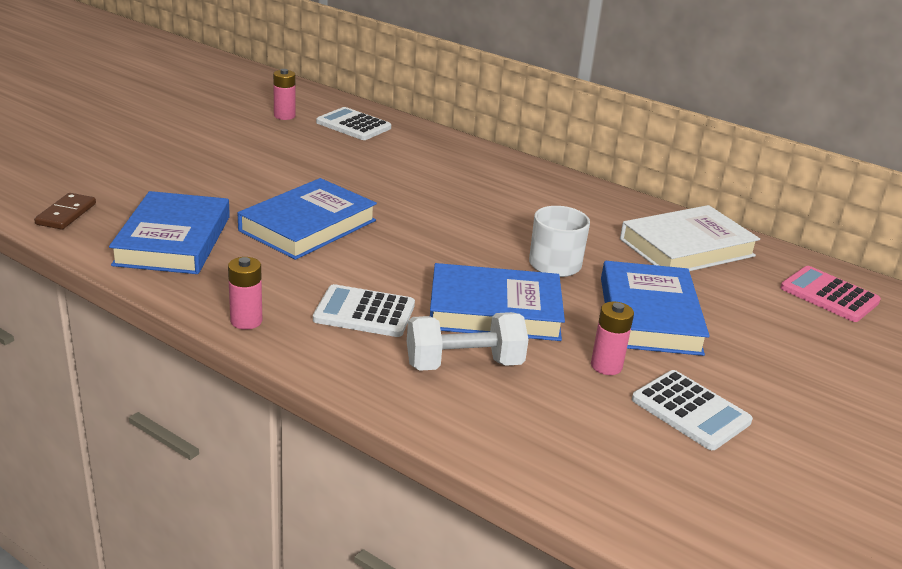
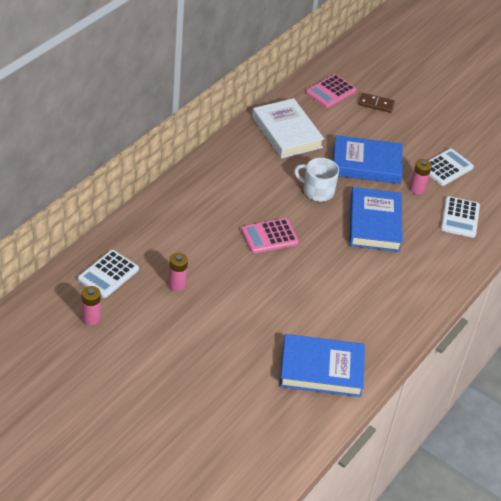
camera: 90 degrees left, 15 degrees up
(66, 214) = (294, 433): brown domino -> brown domino (376, 104)
(246, 321) = (408, 327): pink battery -> pink battery (177, 284)
(308, 226) = (289, 301): blue book -> none
(364, 312) = (388, 277): white calculator -> white calculator (460, 217)
(440, 220) = (269, 236): none -> pink calculator
(464, 364) = (428, 240): white dumbbell -> none

